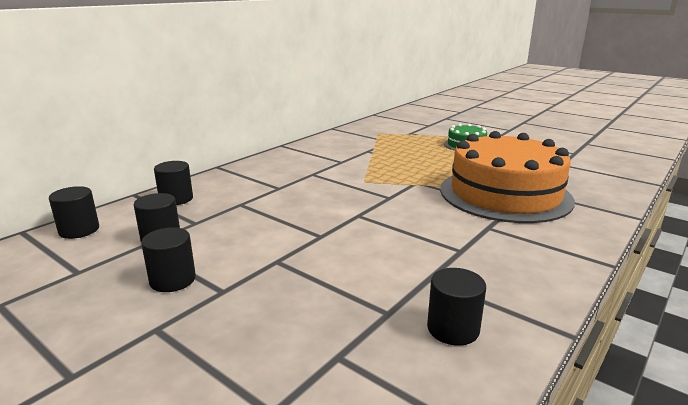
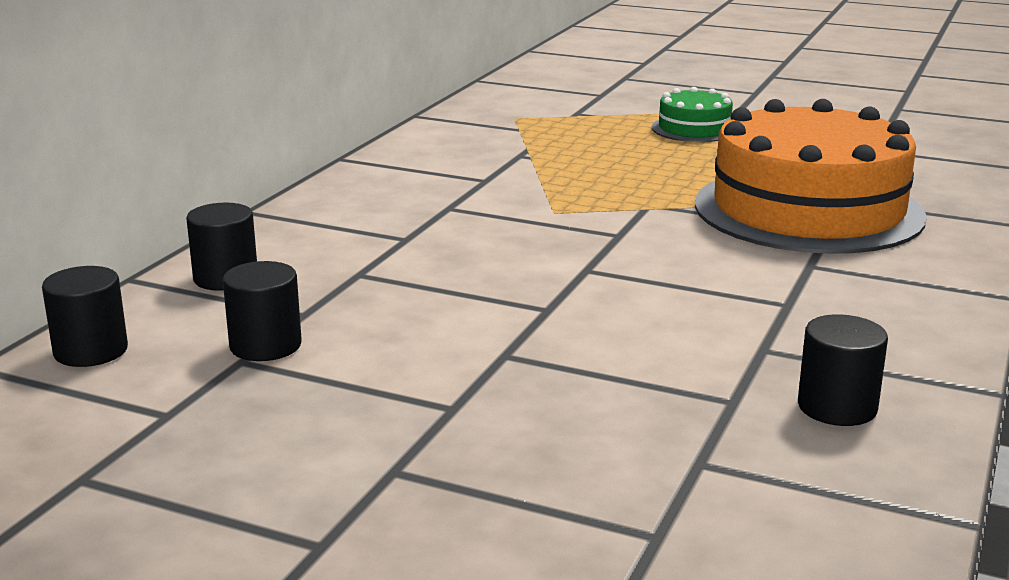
camera: 15 degrees left, 0 degrees up
(172, 280) = (353, 403): black cylinder -> none

